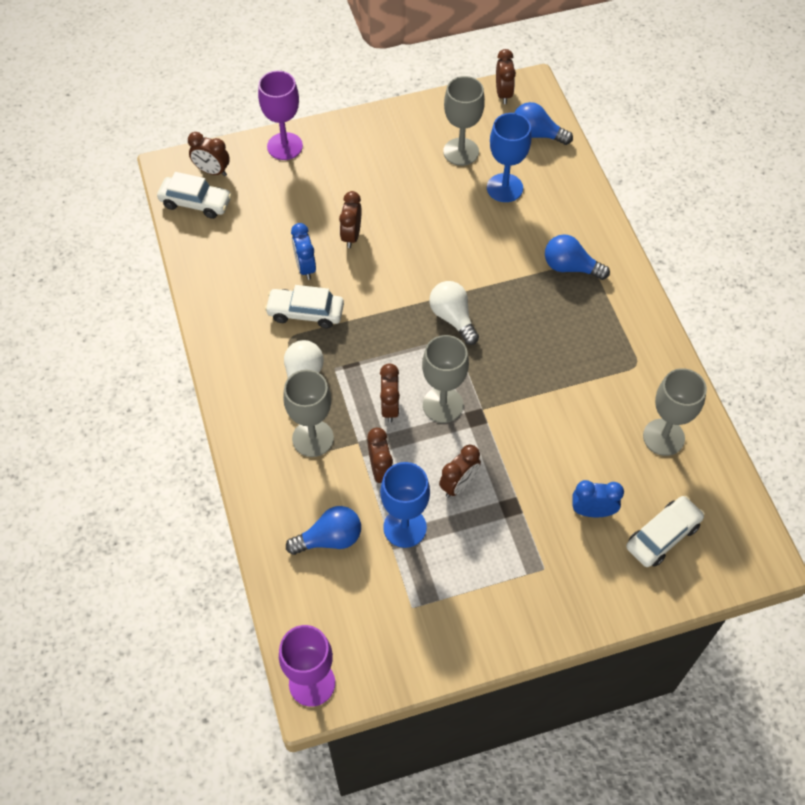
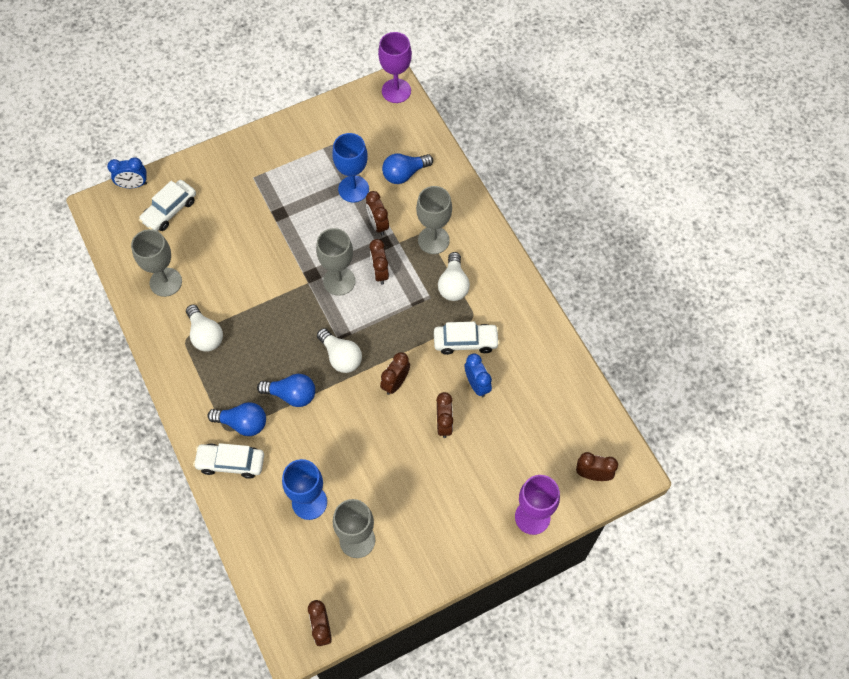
camera: 170 degrees right, 5 degrees up
(196, 203) = (595, 436): white car -> white car (231, 463)
(458, 485) = (319, 223): brown clock -> brown clock (395, 383)
(536, 134) = (282, 576): blue light bulb -> blue light bulb (291, 395)
(592, 511) = (220, 219): blue clock -> blue clock (133, 185)
(612, 365) = (205, 335): none -> white light bulb

